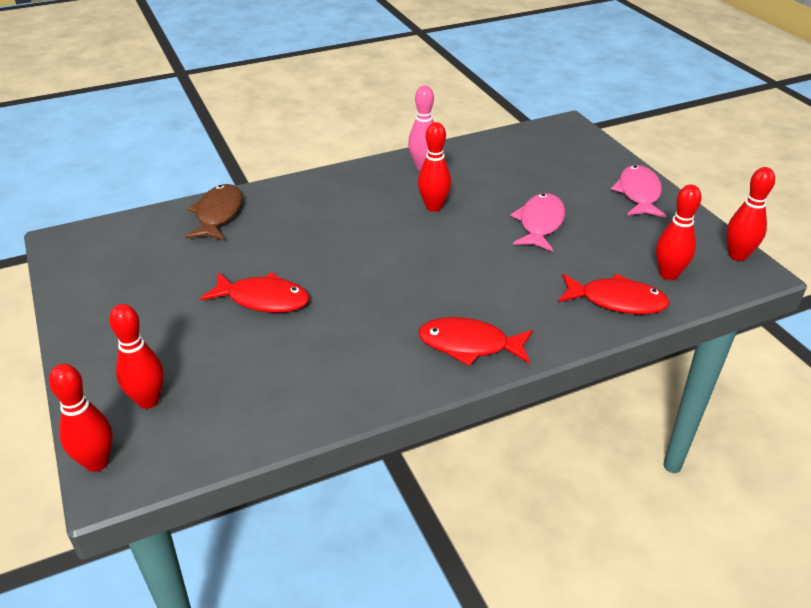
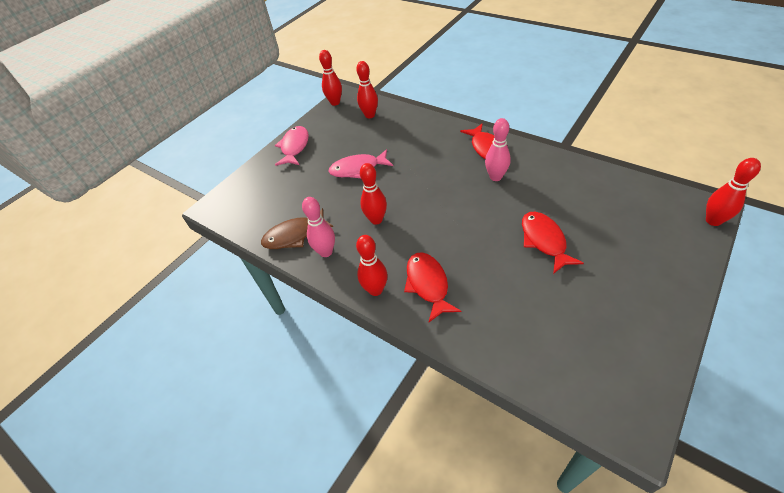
camera: 115 degrees left, 10 degrees up
(148, 400) = (663, 232): red bowling pin -> red bowling pin (375, 290)
(218, 214) = (491, 336): brown fish -> brown fish (294, 235)
(403, 321) = (495, 177): none -> pink bowling pin
(617, 301) = (407, 122): red fish -> red fish (428, 284)
(638, 193) = (294, 147): pink fish -> pink fish turned 120 degrees clockwise

